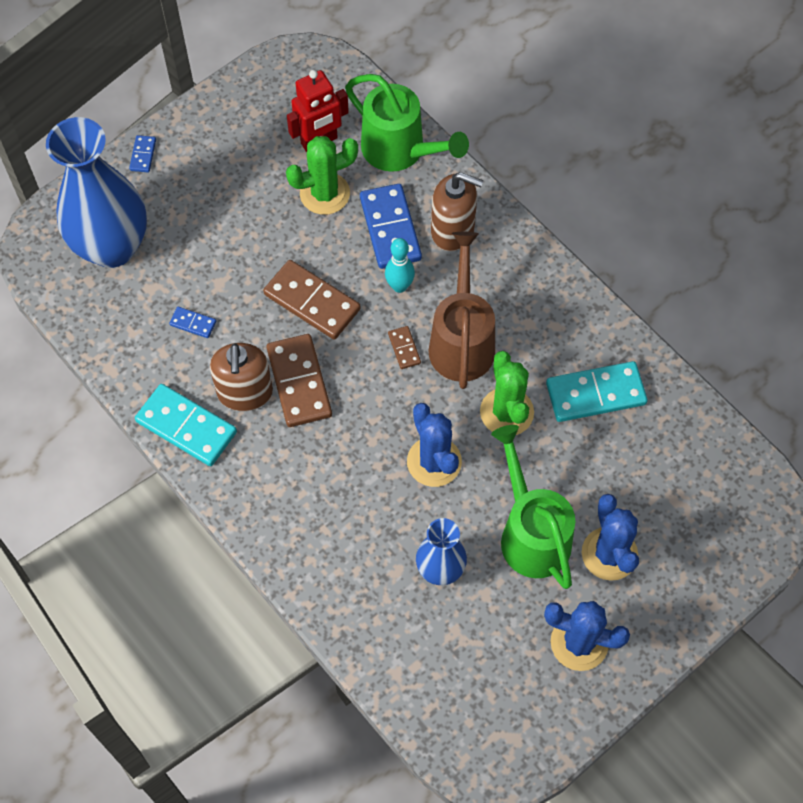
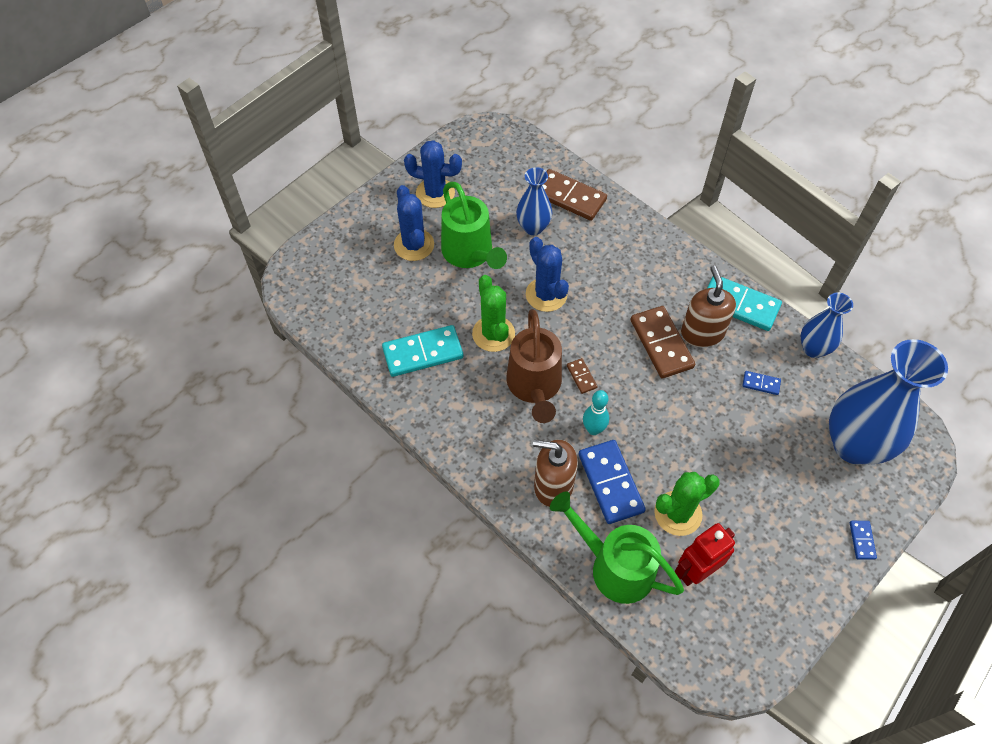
camera: 175 degrees right, 5 degrees down
(114, 361) = (813, 348): none -> blue vase
(312, 302) = (666, 410): brown domino -> brown domino (569, 197)

